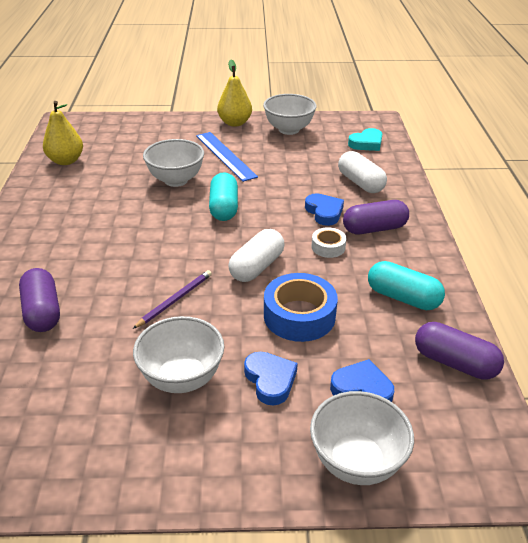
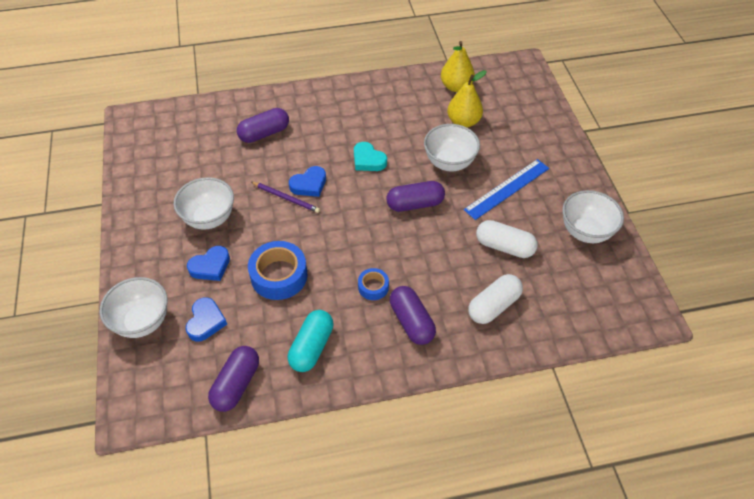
camera: 80 degrees right, 15 degrees up
(224, 208) = (415, 204): turquoise capsule -> purple capsule
(235, 123) = (579, 184): yellow pear -> yellow pear (463, 122)
(257, 267) = (334, 240): white capsule -> white capsule (504, 246)
(324, 212) = (429, 279): blue heart -> blue heart (309, 184)
(328, 247) = (373, 287): white tape -> blue tape
(366, 143) = (585, 307): turquoise heart -> turquoise heart (368, 160)

